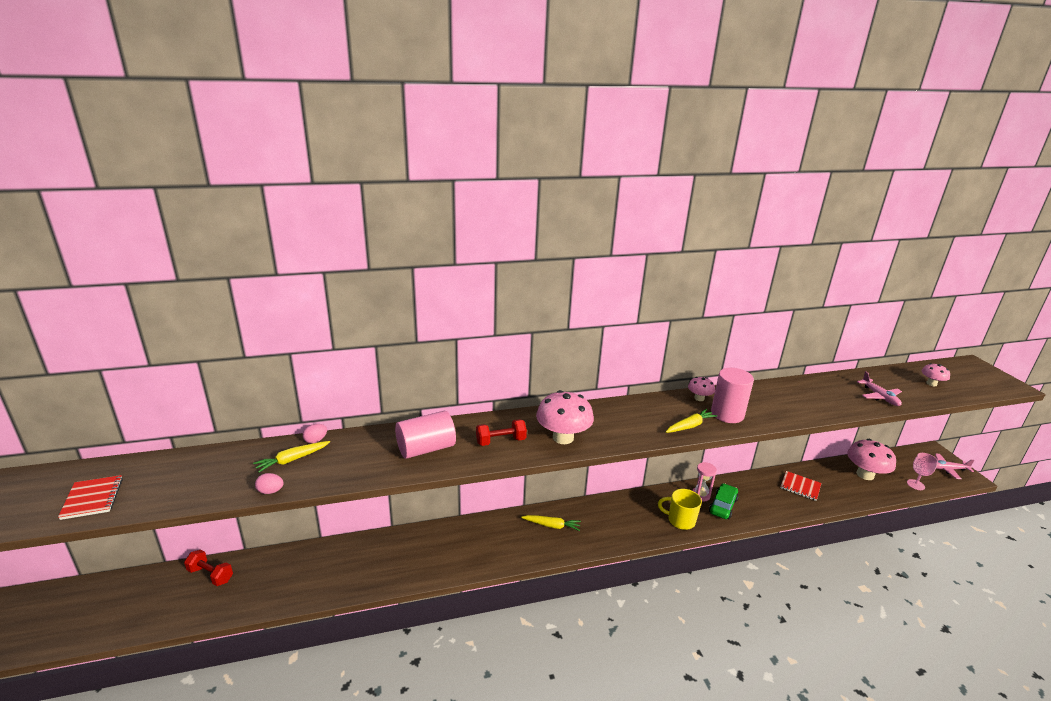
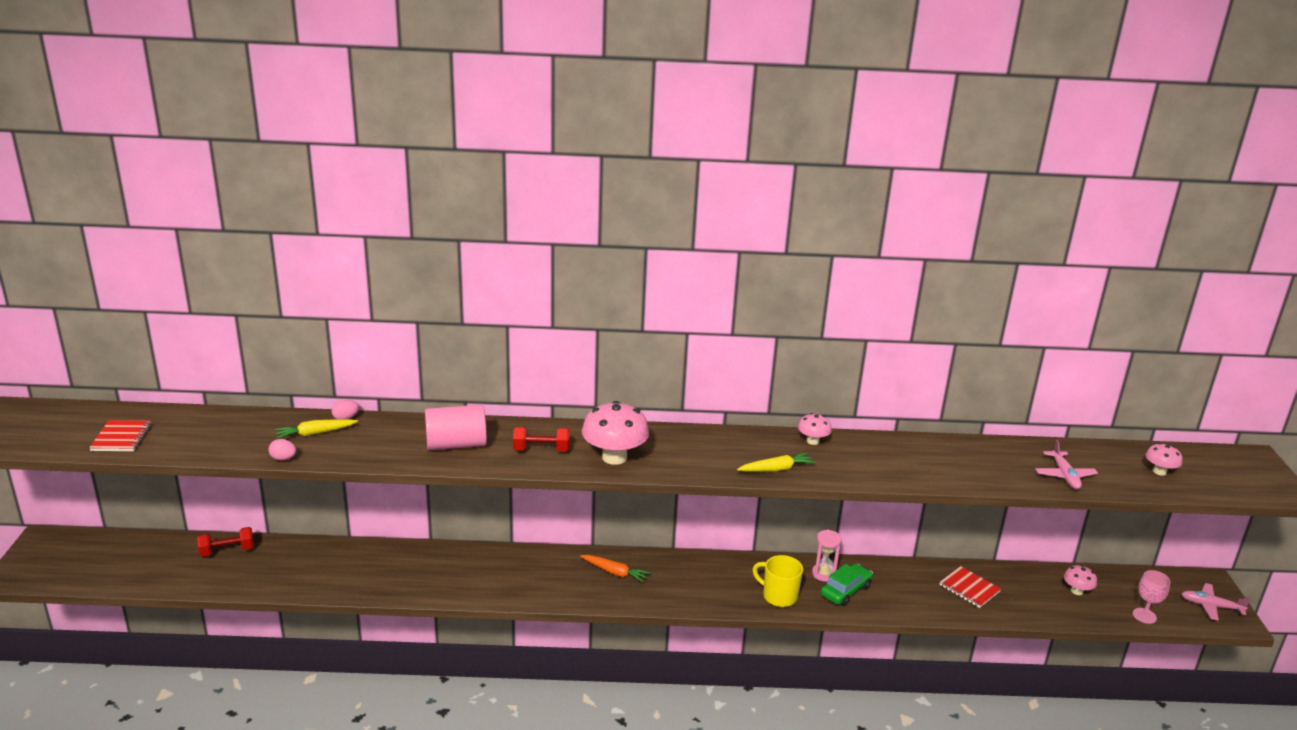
camera: 15 degrees right, 0 degrees up
(210, 575) = (227, 551): red dumbbell -> red dumbbell turned 60 degrees counterclockwise
(551, 525) = (614, 572): yellow carrot -> orange carrot
(727, 414) = (835, 464): pink cylinder -> none
(865, 474) = (1077, 591): pink mushroom -> pink mushroom, size x0.52

